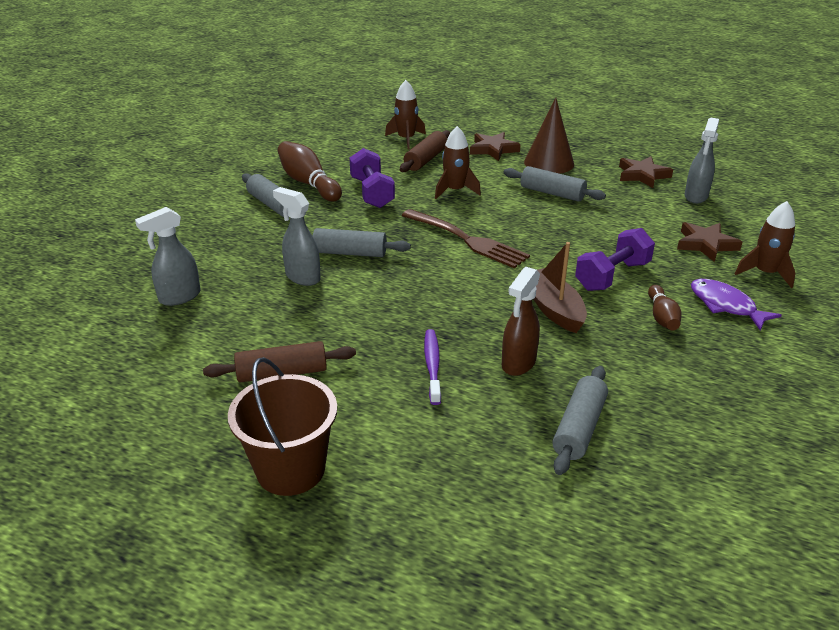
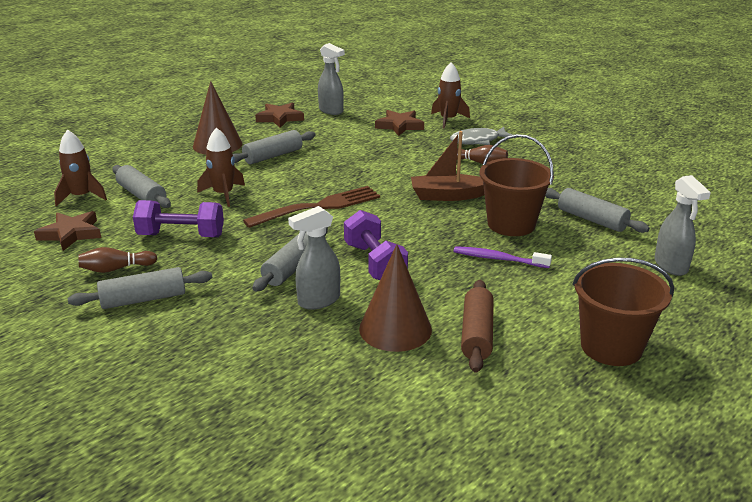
camera: 70 degrees left, 5 degrees down
(179, 297) = (301, 387): grey spray bottle -> grey spray bottle (671, 266)
(274, 325) = (395, 329): none -> brown cone
(308, 183) = (116, 269): brown bowling pin -> brown bowling pin, size x0.59
(426, 159) = (142, 195): brown rolling pin -> grey rolling pin
(493, 149) = (162, 161): brown star -> brown star (71, 234)
(518, 363) = (511, 224): brown spray bottle -> brown bucket
(612, 276) = (418, 165): purple dumbbell -> purple dumbbell (374, 263)
(725, 305) = (478, 141): purple fish -> grey fish

